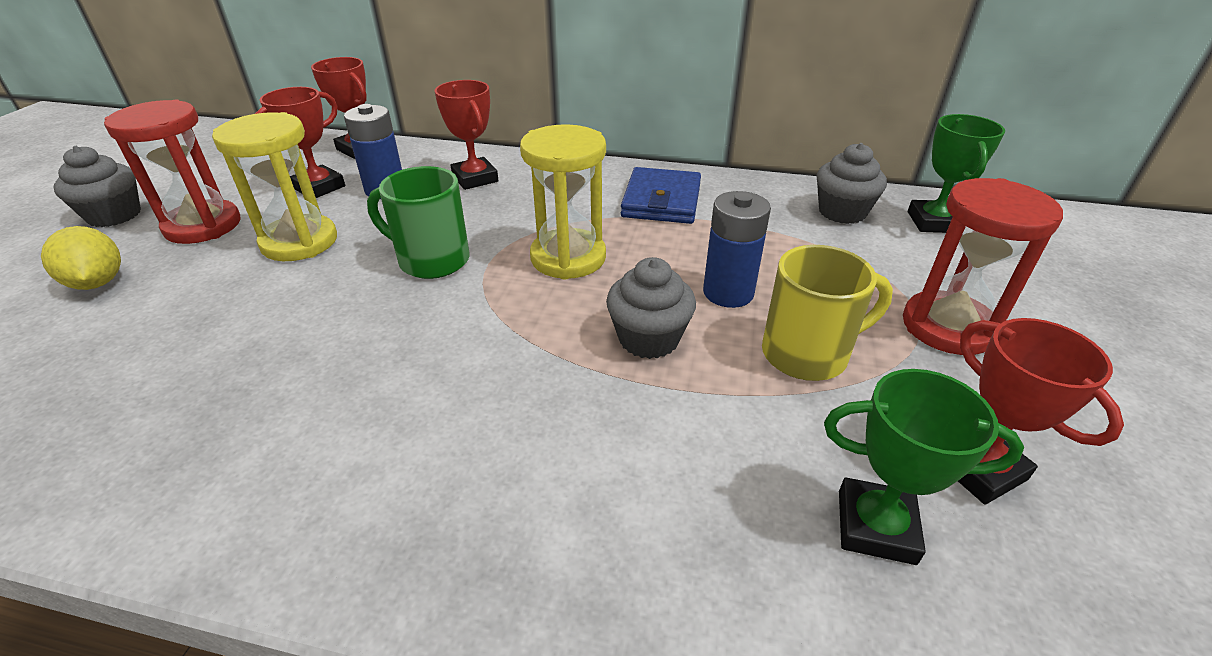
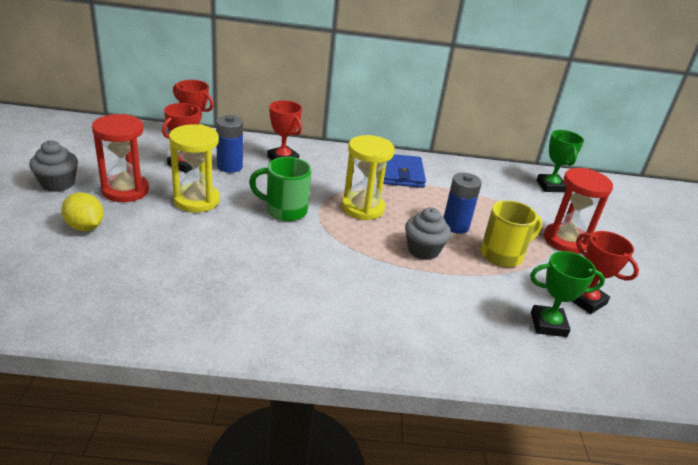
camera: 15 degrees left, 5 degrees down
(842, 212) = (502, 180): grey cupcake -> none

